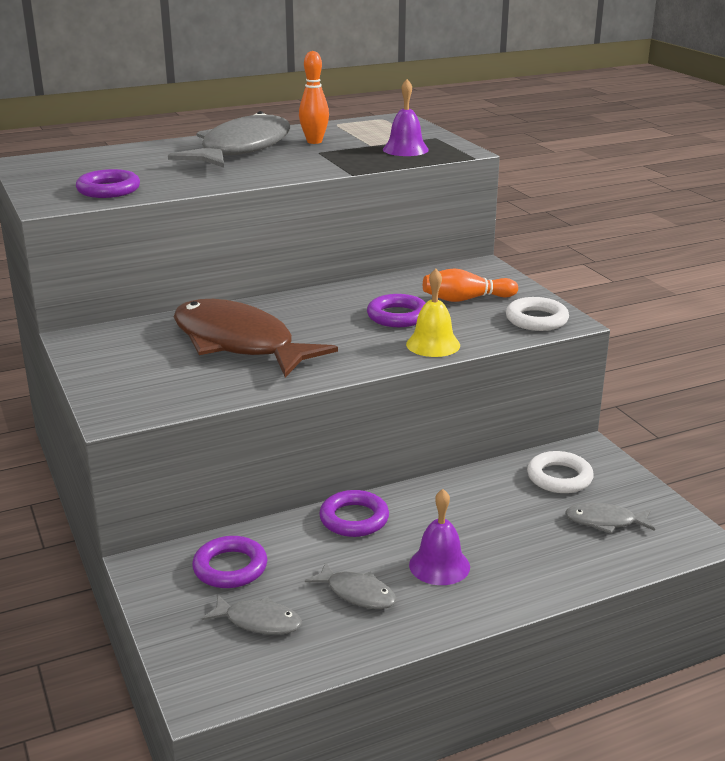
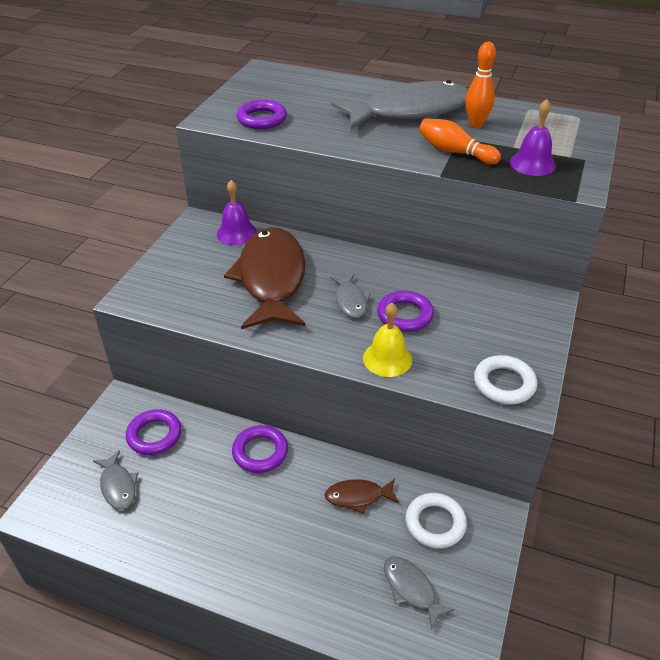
camera: 45 degrees right, 15 degrees up
(357, 593) = (187, 510): grey fish -> grey fish (350, 301)
(439, 565) = (257, 530): purple bell -> purple bell (236, 233)
(466, 299) = (480, 328): orange bowling pin -> orange bowling pin (454, 152)
(481, 497) = (358, 497): none -> brown fish

